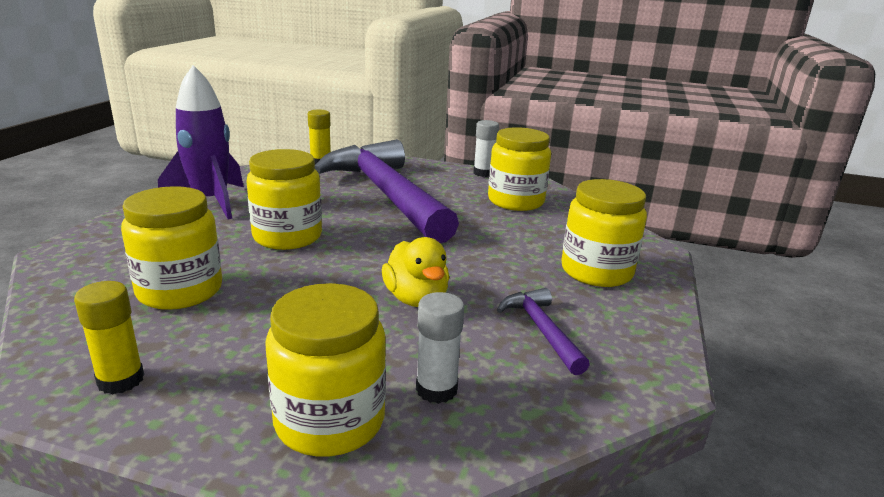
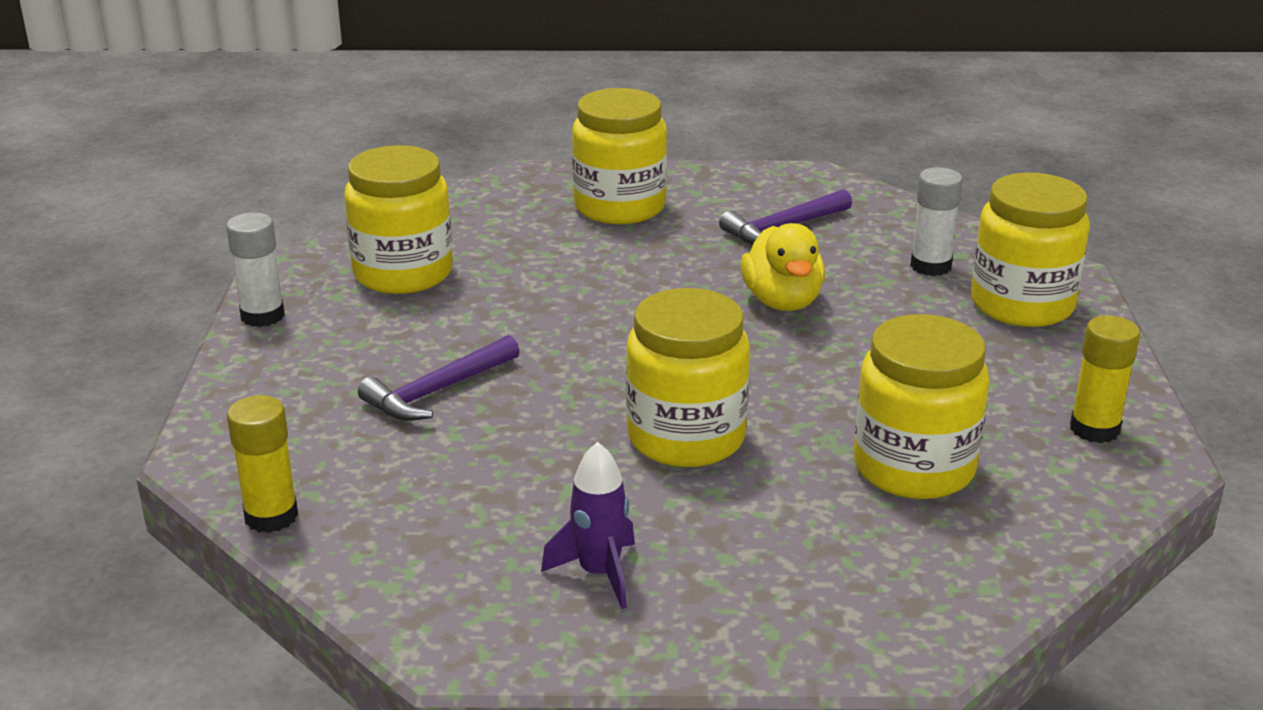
camera: 105 degrees left, 5 degrees up
(210, 202) = (599, 573): purple rocket -> purple rocket, size x0.54
(386, 194) = (437, 391): purple hammer -> purple hammer, size x0.40
(416, 299) = (782, 302): yellow duck -> yellow duck turned 120 degrees clockwise

